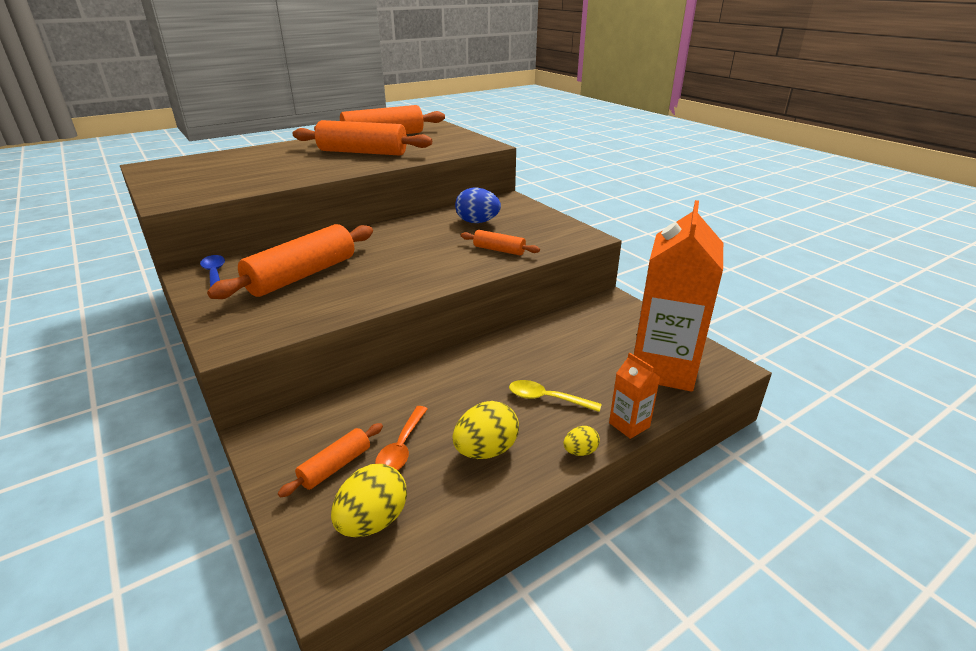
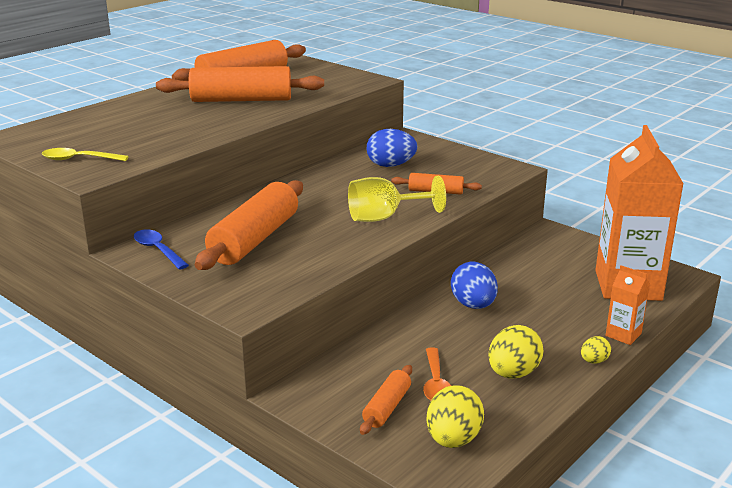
camera: 15 degrees left, 5 degrees down
(433, 269) = (384, 217): none -> yellow goblet
(494, 366) = (473, 305): none -> blue egg
(547, 399) = (540, 325): yellow spoon -> yellow spoon (79, 159)

